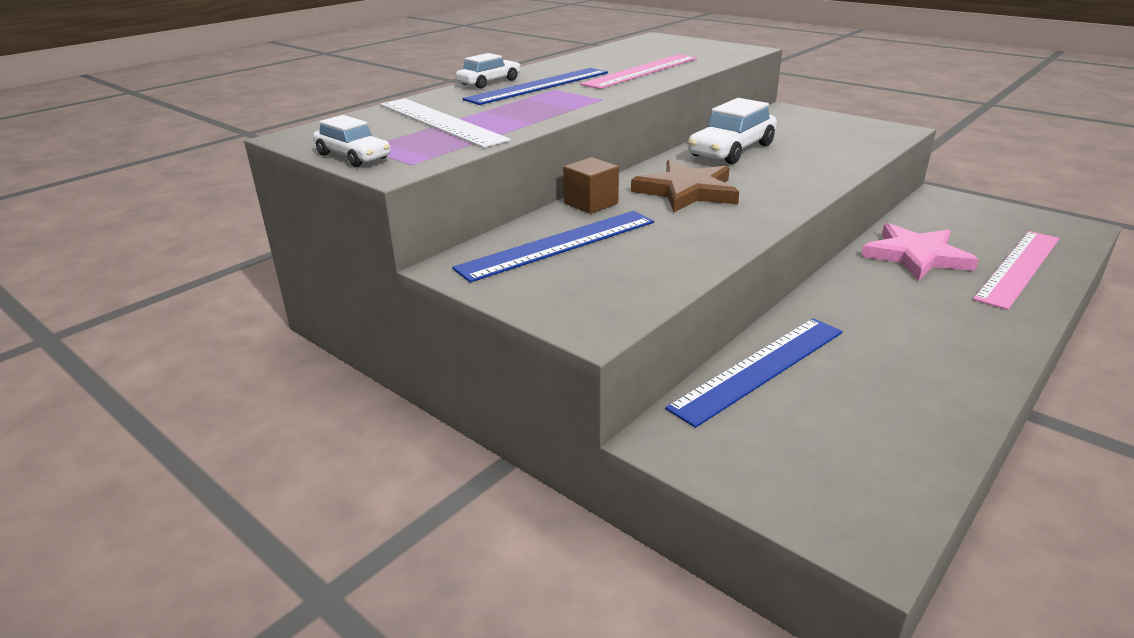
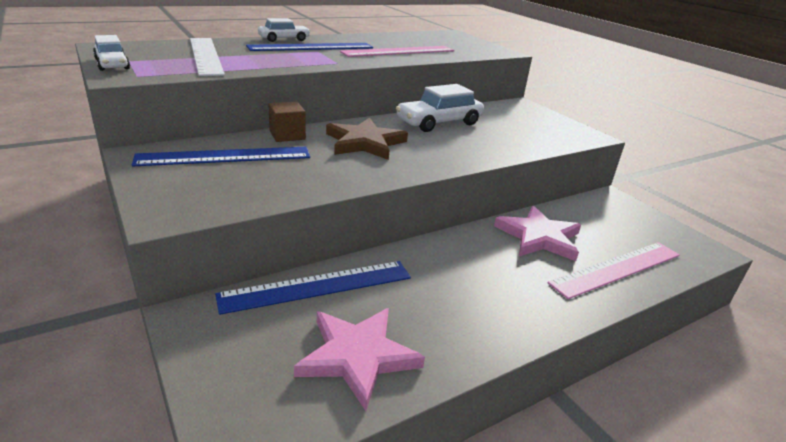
camera: 15 degrees right, 0 degrees up
(881, 423) = (357, 356): none -> pink star

